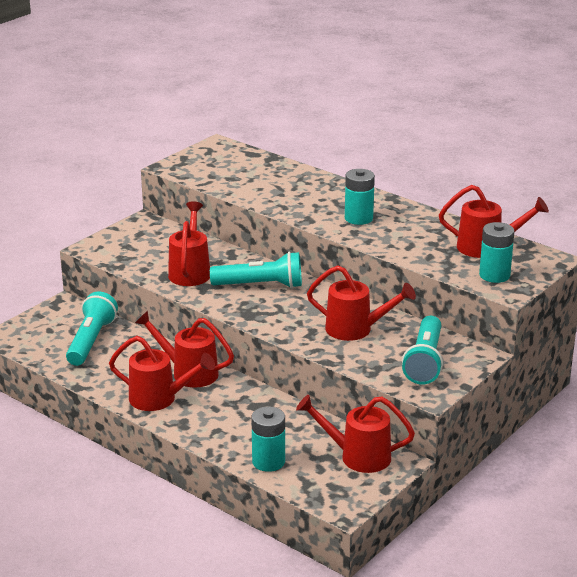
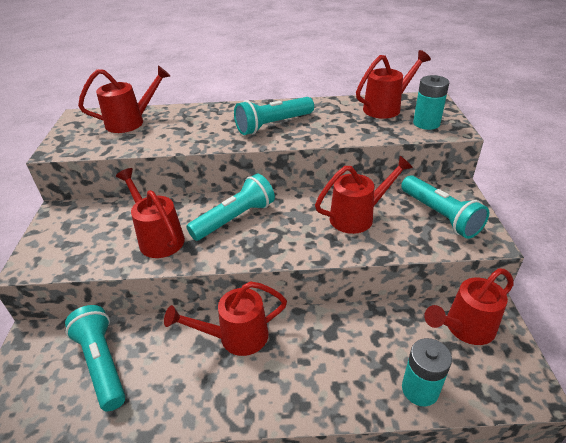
camera: 40 degrees left, 10 degrees up
(159, 399) = (244, 388): red watering can -> red watering can (131, 122)
(358, 218) = (273, 125): turquoise battery -> turquoise flashlight

